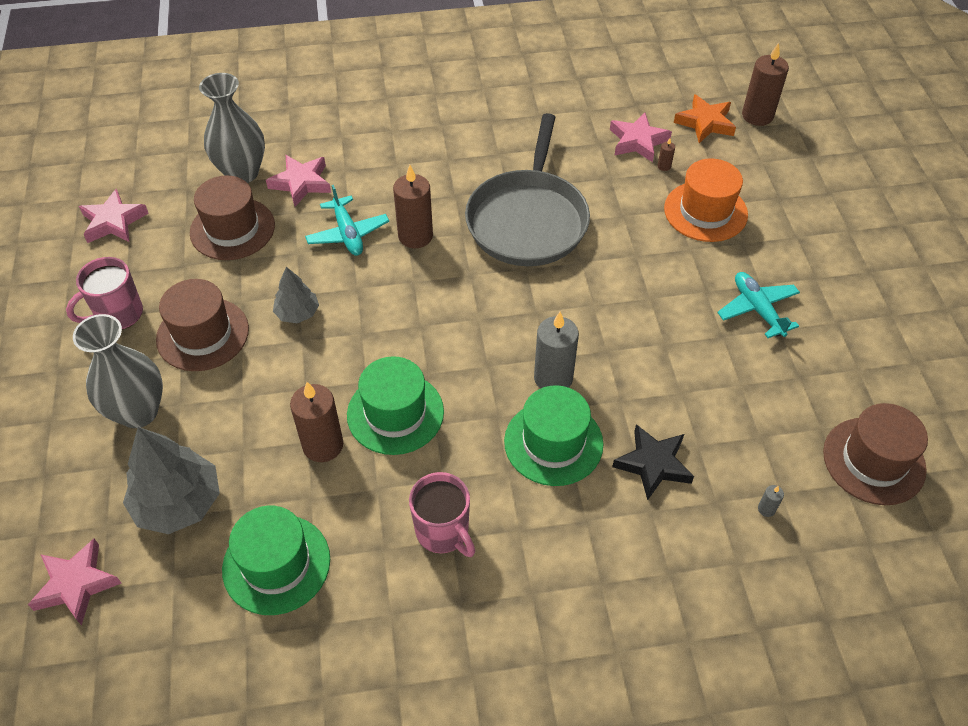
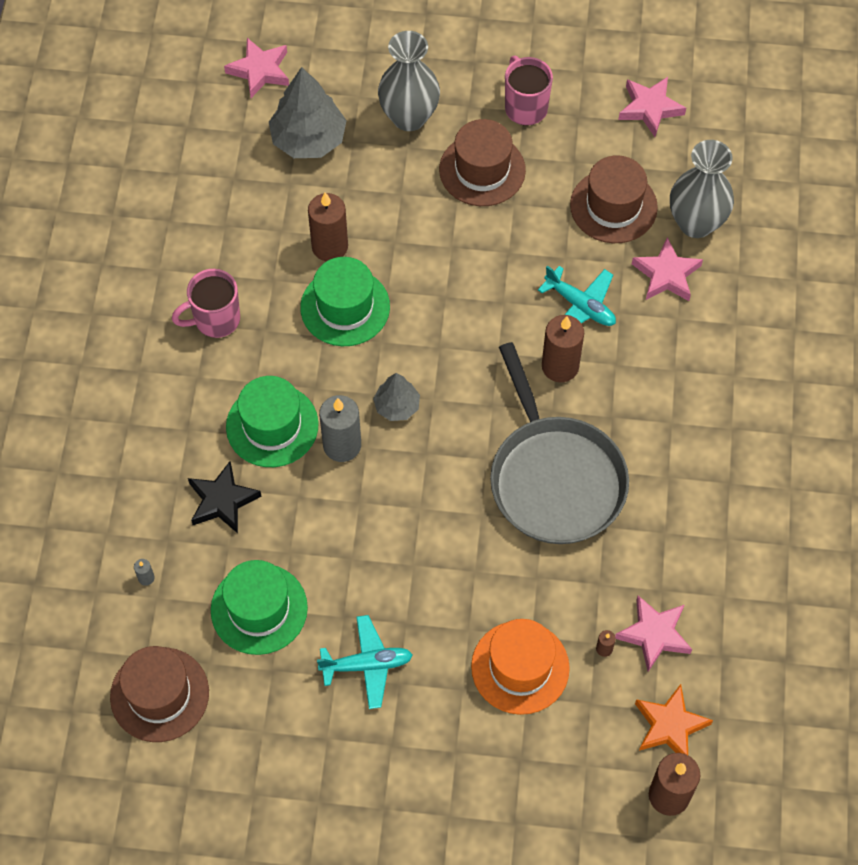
camera: 105 degrees right, 10 degrees up
(276, 564) = (229, 199): green hat -> green hat (259, 609)
(297, 313) = (485, 247): grey tree -> grey tree (397, 406)
(348, 233) = (580, 306): turquoise plane -> turquoise plane turned 135 degrees counterclockwise
(528, 220) = (555, 479): grey pan -> grey pan turned 135 degrees counterclockwise

